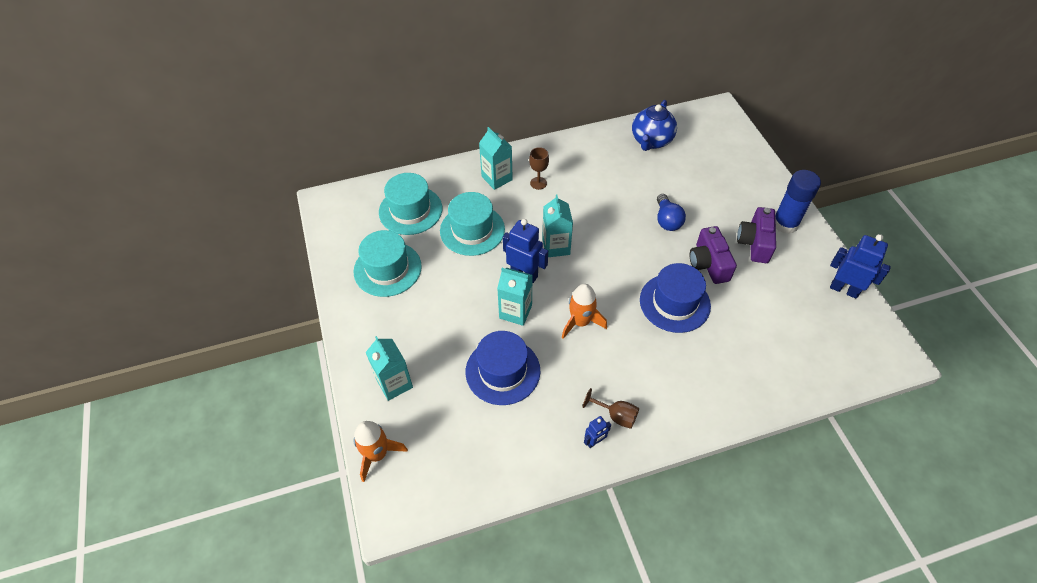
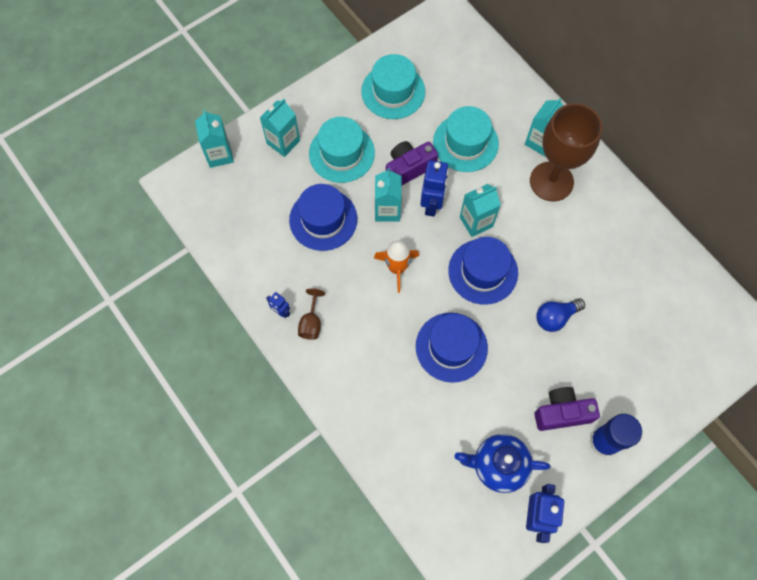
camera: 70 degrees right, 15 degrees up
(377, 454) = (219, 155): orange rocket -> turquoise carton
(410, 210) = (467, 83): turquoise hat -> turquoise hat (341, 153)
(538, 183) = (551, 181): brown goblet -> brown goblet, size x2.41
(607, 257) = (483, 271): none -> blue hat
(651, 141) = (666, 275): blue teapot -> blue teapot (498, 465)
(708, 264) = (513, 370): purple camera -> purple camera (408, 168)

